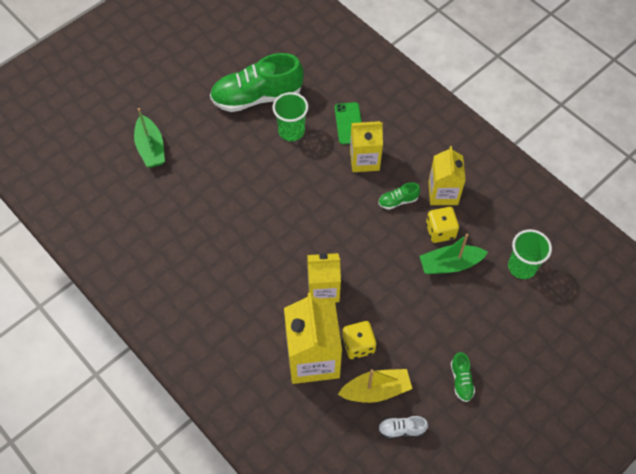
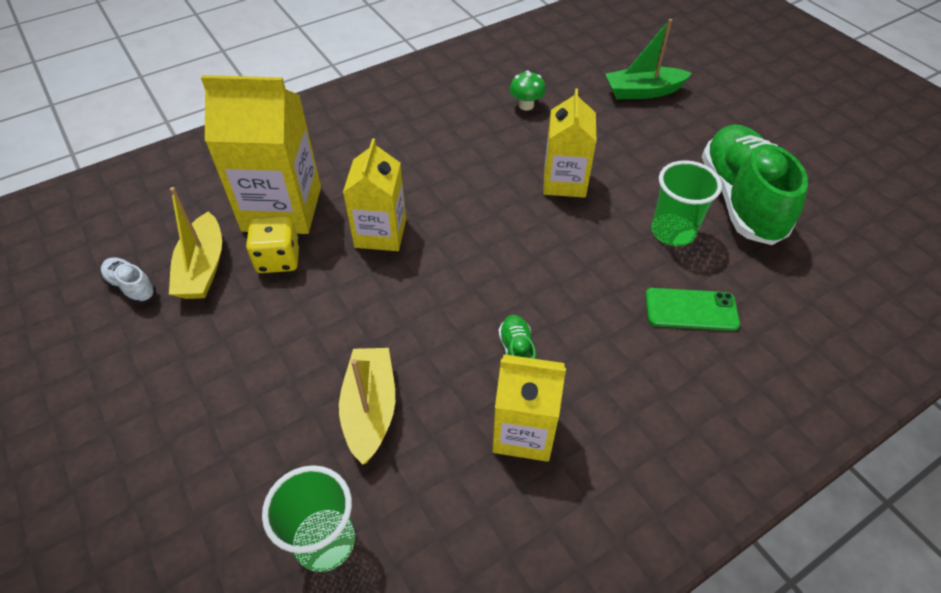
camera: 100 degrees right, 10 degrees down
(175, 221) = (526, 105): none -> green mushroom
(364, 160) = (610, 320): yellow carton -> yellow carton (564, 182)
(401, 429) = (132, 287): white shoe -> white shoe turned 60 degrees counterclockwise
(440, 231) = (441, 409): yellow dice -> none
(450, 264) = (370, 410): green boat -> yellow boat
(461, 380) = (159, 378): green shoe -> none

